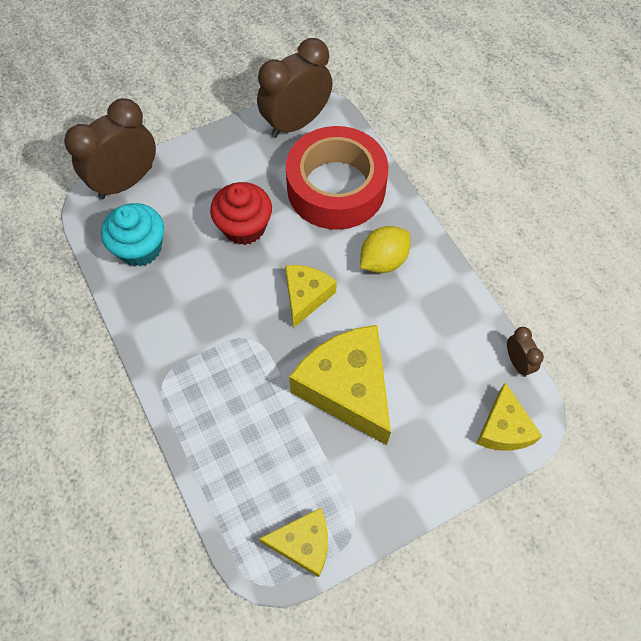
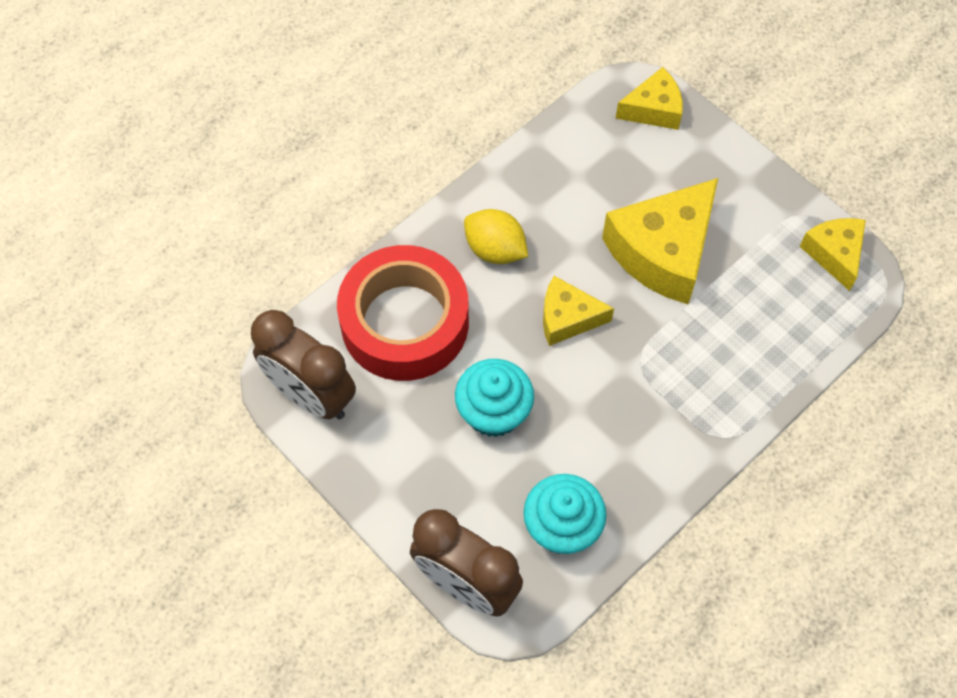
camera: 105 degrees left, 0 degrees up
(244, 227) = (494, 412): red cupcake -> turquoise cupcake
(517, 362) = (578, 107): brown clock -> none

